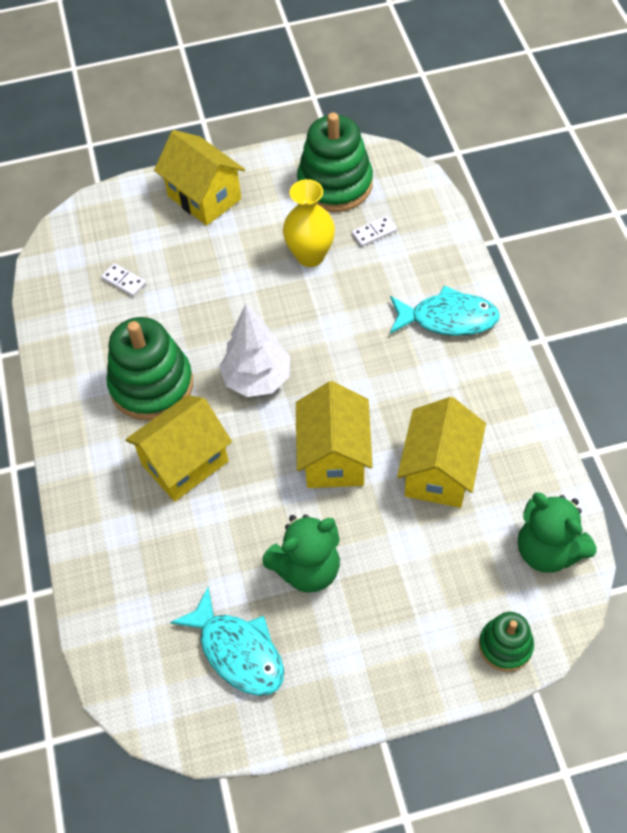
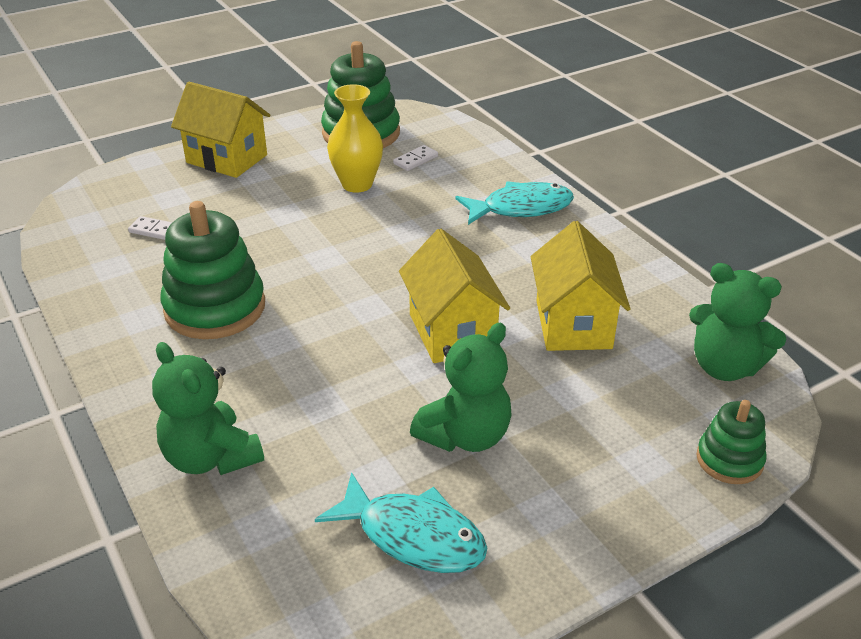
camera: 20 degrees left, 20 degrees down
(114, 541) = (211, 457): none -> green teddy bear
(185, 463) = (278, 368): yellow house -> none
(257, 379) = (337, 283): white tree -> none

